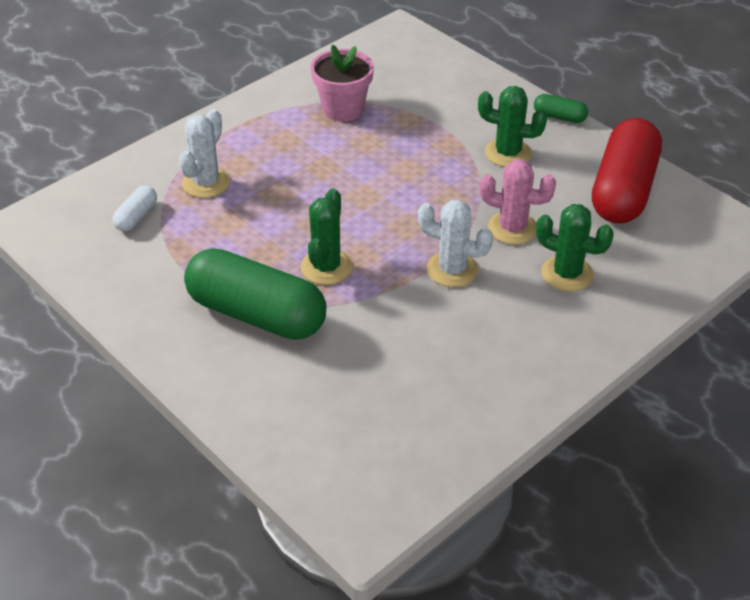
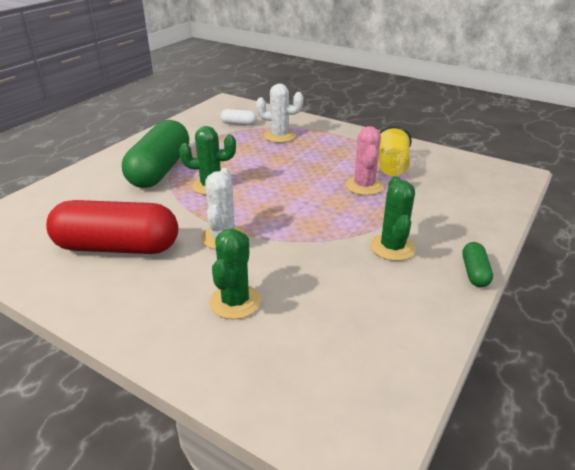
camera: 75 degrees right, 10 degrees down
(343, 109) = (391, 166): pink flower pot -> yellow cup
(512, 228) = (287, 262): pink cactus -> pink cactus (364, 186)
(623, 190) = (383, 330): red capsule -> red capsule (117, 247)

